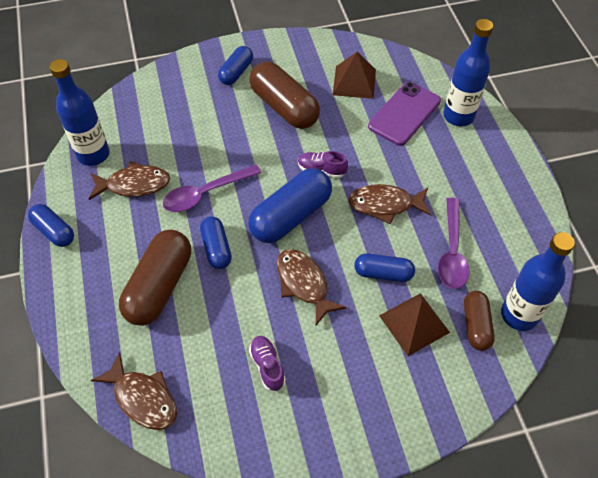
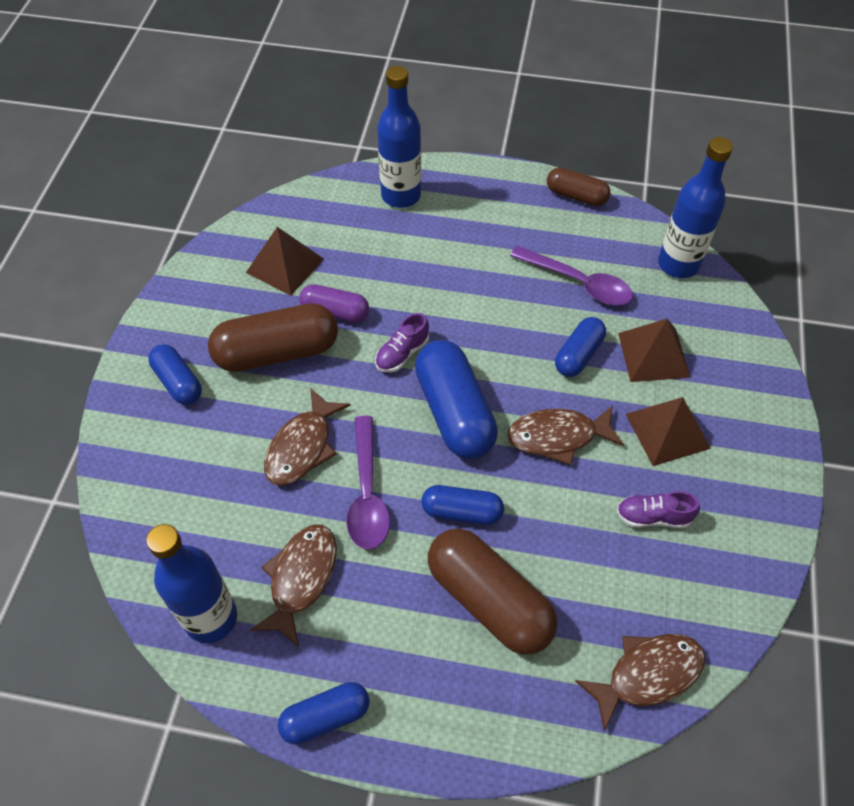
camera: 65 degrees left, 0 degrees up
(333, 122) = (335, 312): none -> purple capsule
(348, 354) = (667, 431): none -> brown pyramid
(385, 205) = (487, 314): brown fish -> brown fish (302, 447)
(404, 113) = (366, 240): purple phone -> none
(476, 325) = (676, 304): brown capsule -> brown capsule (576, 196)

